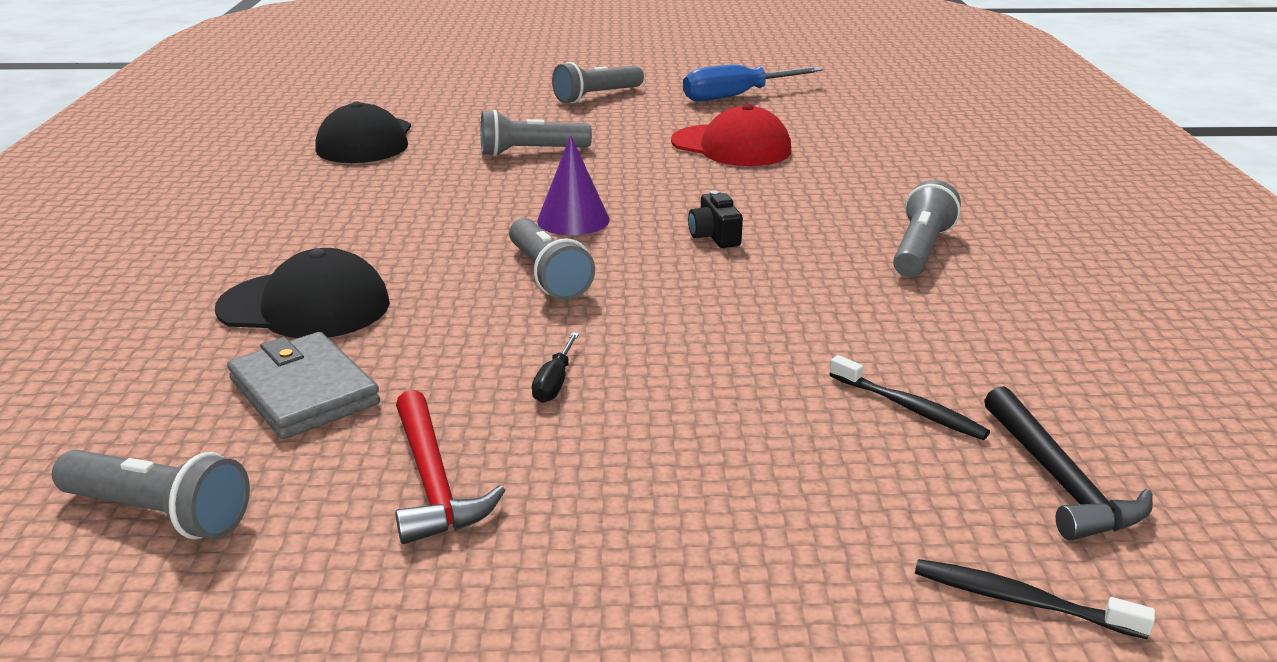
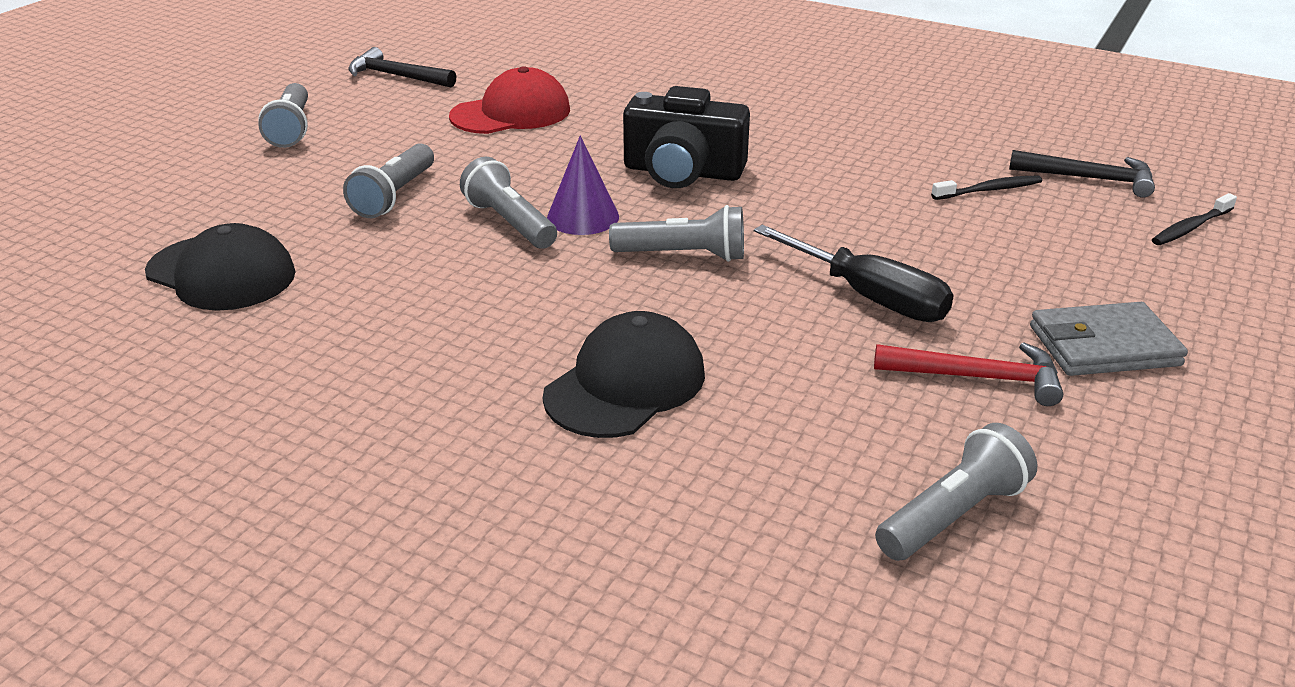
camera: 60 degrees left, 5 degrees up
(304, 391) = (797, 412): grey wallet -> grey wallet (1104, 346)
(555, 382) = (868, 296): black screwdriver -> black screwdriver, size x2.18
(714, 236) = (683, 172): black camera -> black camera, size x2.13
(737, 96) = (397, 76): blue screwdriver -> black hammer
(920, 250) = (784, 115): grey flashlight -> grey flashlight (510, 223)

